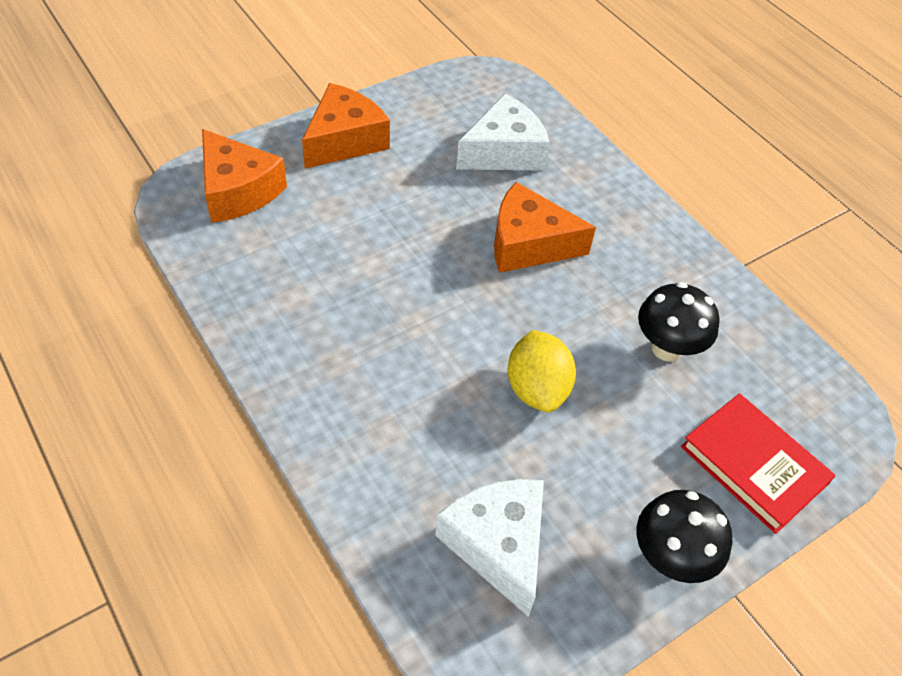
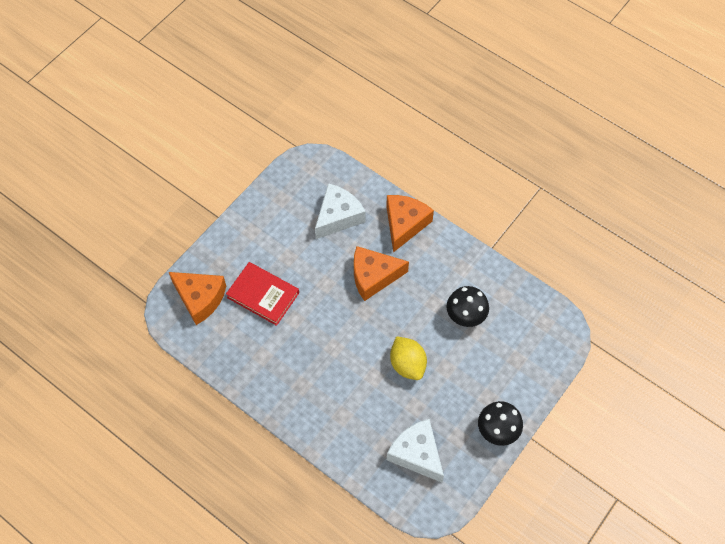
camera: 15 degrees left, 10 degrees up
(344, 140) = (244, 241): orange cheese -> orange cheese (404, 224)
(753, 465) = (524, 368): red book -> red book (263, 295)

